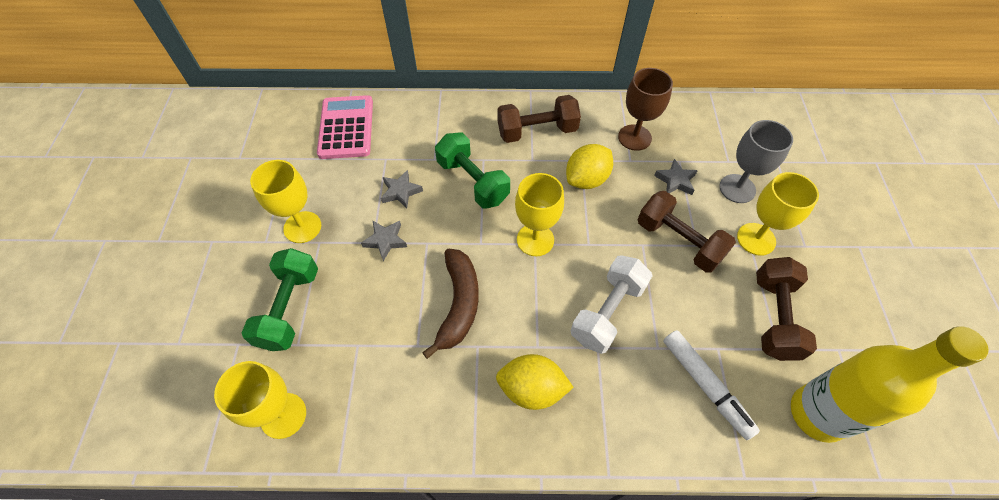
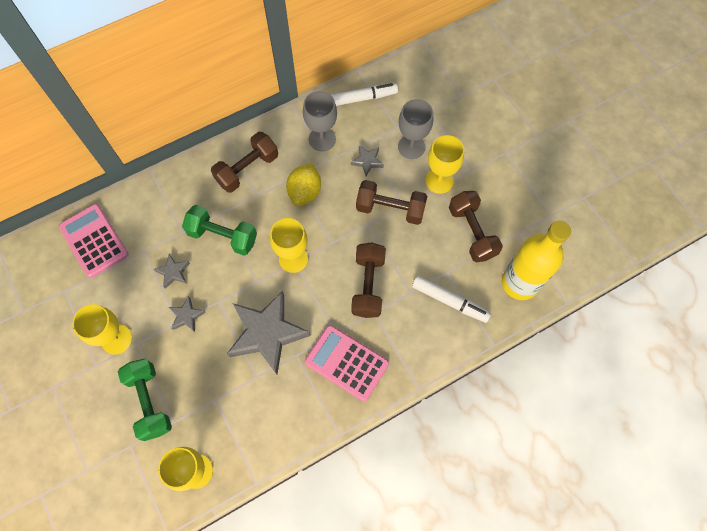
camera: 30 degrees left, 10 degrees up
(458, 304) = (267, 334): brown banana -> grey star
(532, 389) = (346, 363): yellow lemon -> pink calculator
(607, 312) = (368, 285): white dumbbell -> brown dumbbell
(634, 137) = (322, 139): brown goblet -> grey goblet
(699, 118) = (361, 98): none -> white marker

